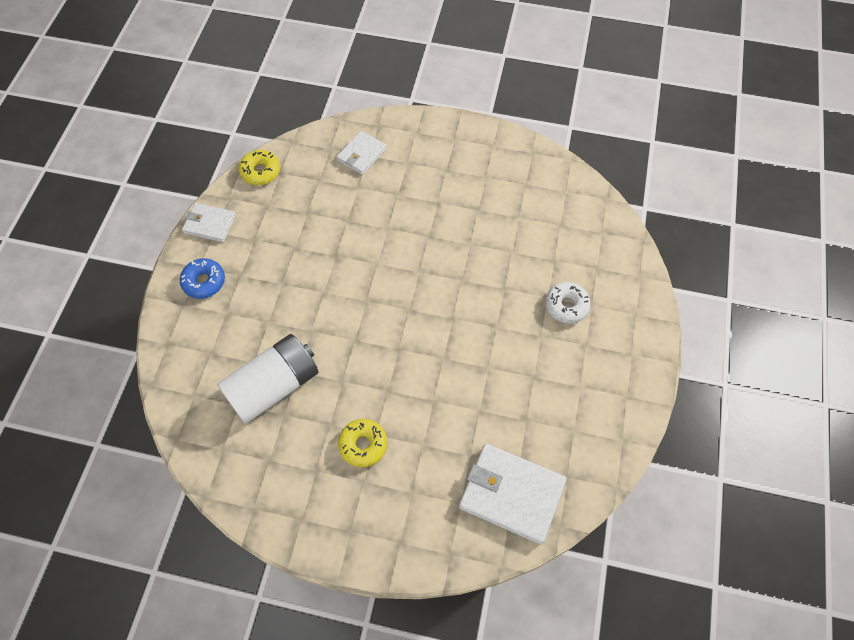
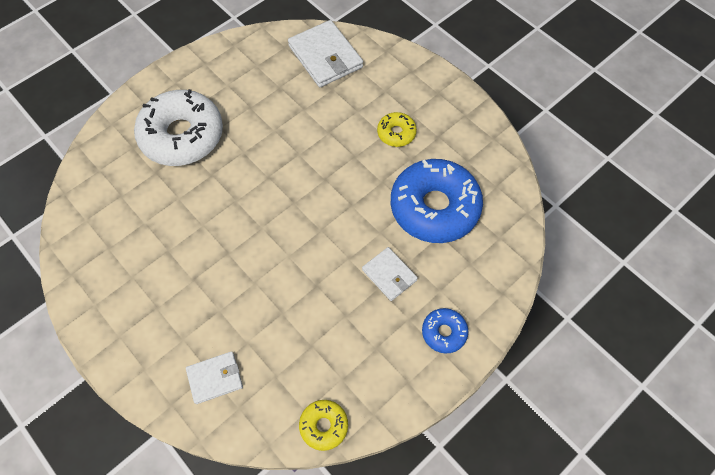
camera: 145 degrees left, 0 degrees up
(210, 224) = (407, 393): white wallet -> white wallet (389, 275)
(274, 386) = (434, 207): white battery -> blue donut
(566, 306) = (182, 136): white donut -> white donut, size x2.17

